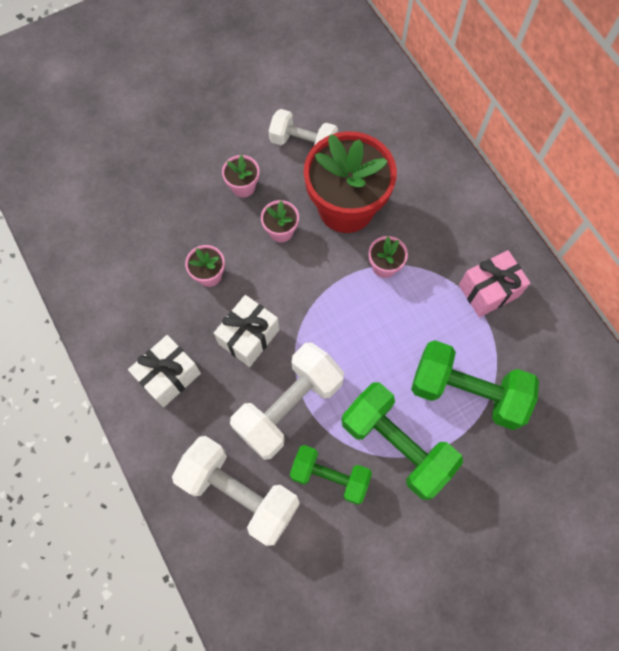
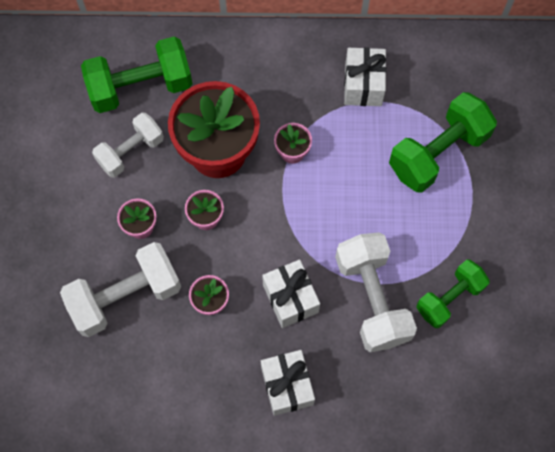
camera: 60 degrees left, 0 degrees up
(239, 493) = (424, 378): white dumbbell -> white dumbbell (125, 296)
(396, 445) = (451, 232): green dumbbell -> green dumbbell (140, 87)
(488, 291) = (363, 85): pink gift -> white gift

